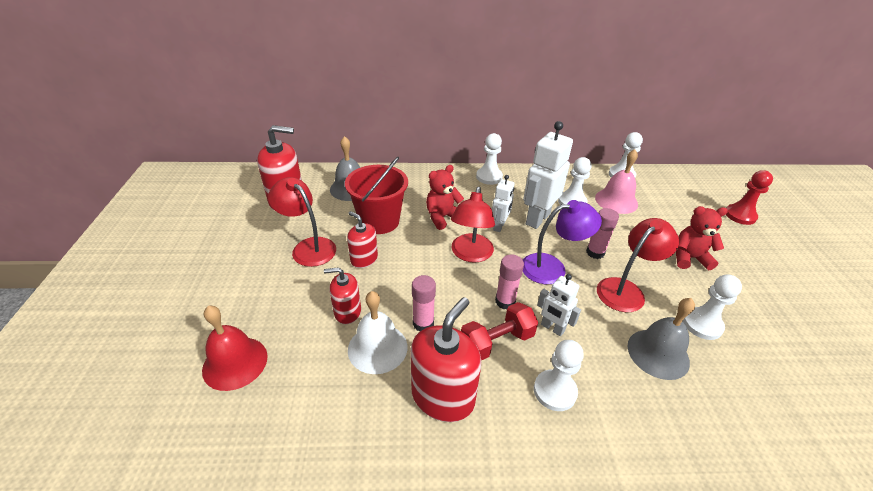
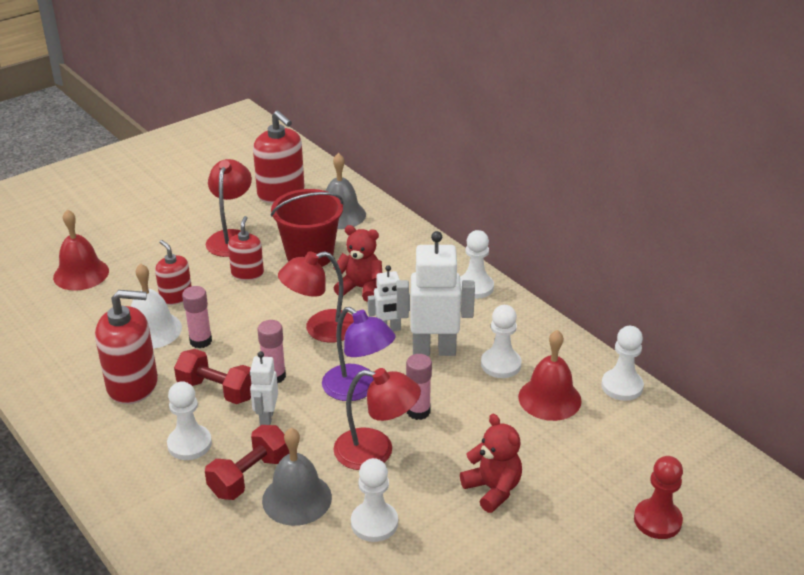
camera: 55 degrees right, 5 degrees down
(616, 201) = (549, 398): pink bell -> red bell
(618, 370) = (249, 476): none -> red dumbbell

